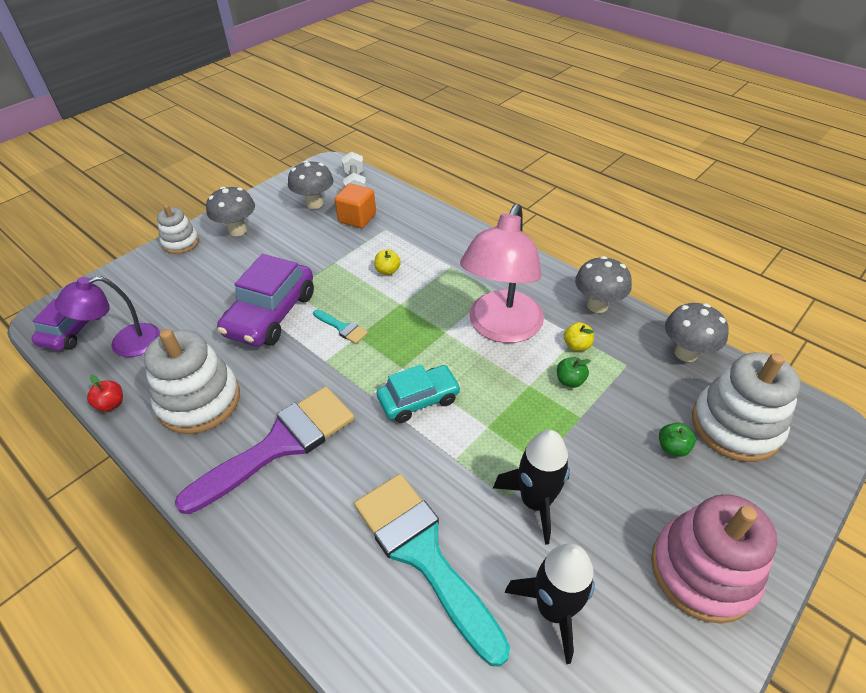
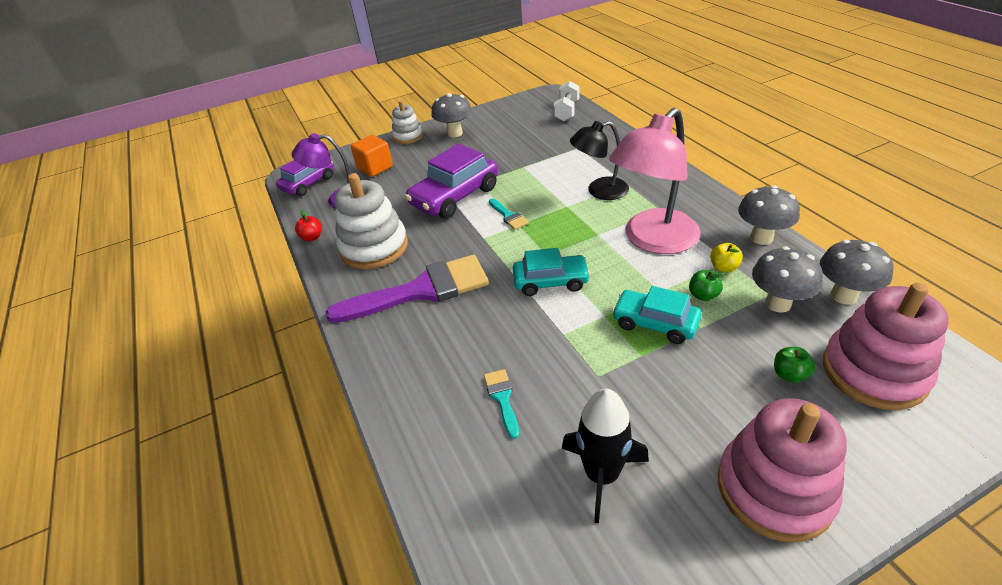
camera: 25 degrees right, 5 degrees down
(314, 204) = (525, 121): grey mushroom -> grey mushroom (778, 303)
(357, 218) = (557, 136): orange cube -> orange cube (375, 168)
(387, 271) = (566, 179): yellow apple -> none
(423, 554) = (502, 398): turquoise brush -> turquoise brush, size x0.42
(427, 279) = (599, 191): none -> black lamp
(535, 501) = (623, 385): black rocket -> none
(538, 423) = (655, 323): none -> turquoise car
(735, 426) = (874, 372): white stacking toy -> pink stacking toy

